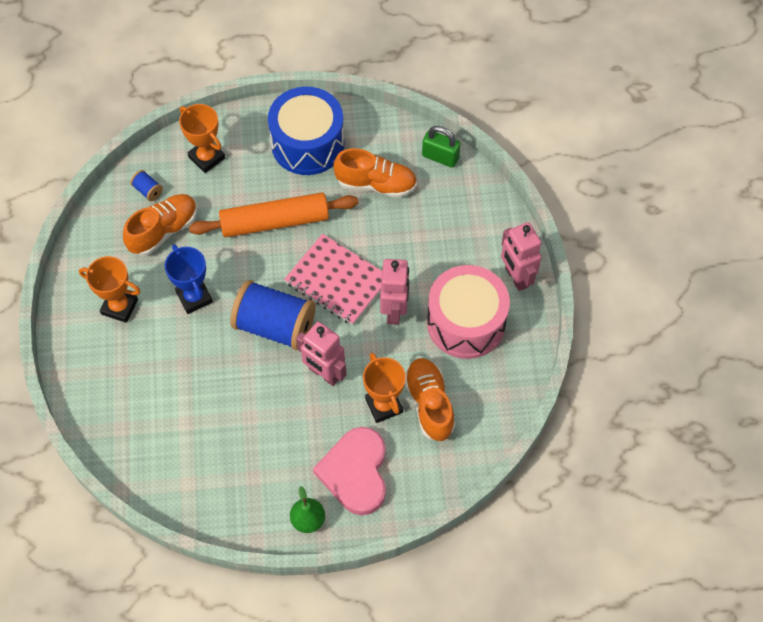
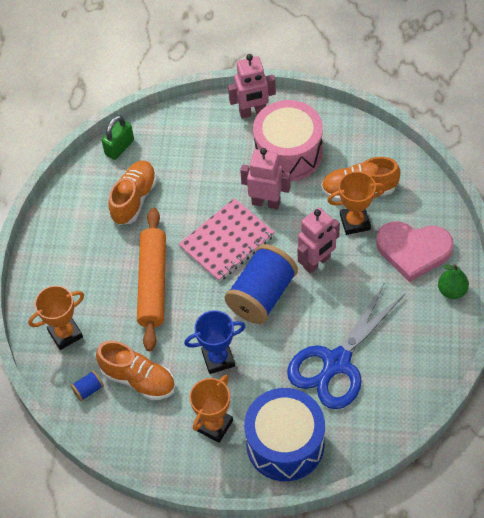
camera: 75 degrees left, 5 degrees down
(163, 231) = (138, 379): orange shoe -> orange shoe turned 150 degrees clockwise
(202, 410) = (336, 363): none -> blue scissors
(307, 144) = (75, 247): blue drum -> blue drum (285, 444)

